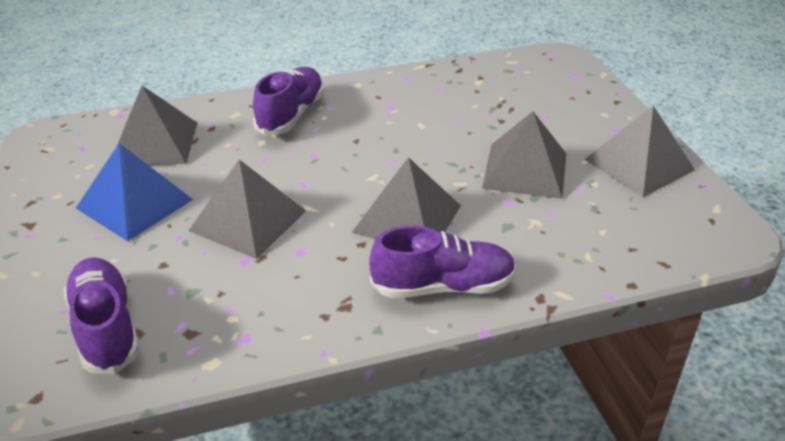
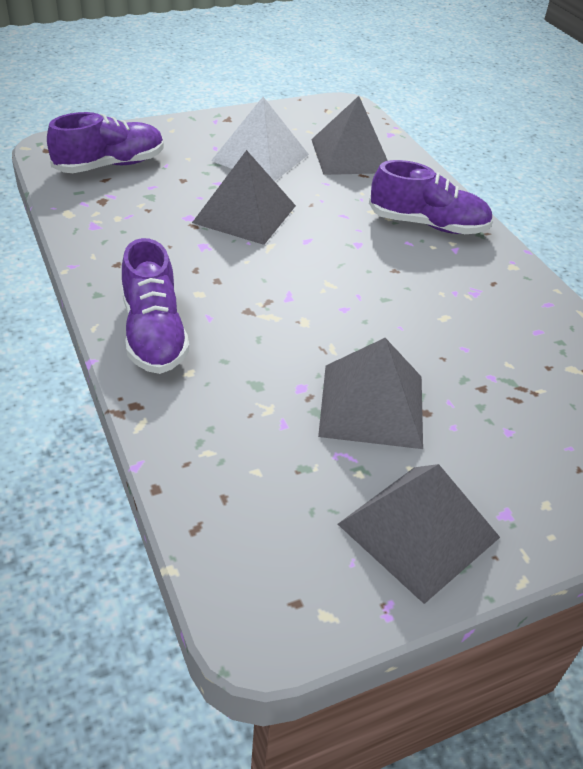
camera: 80 degrees right, 5 degrees up
(135, 203) = (260, 157): blue pyramid -> white pyramid
(407, 218) = (260, 309): grey pyramid -> none

